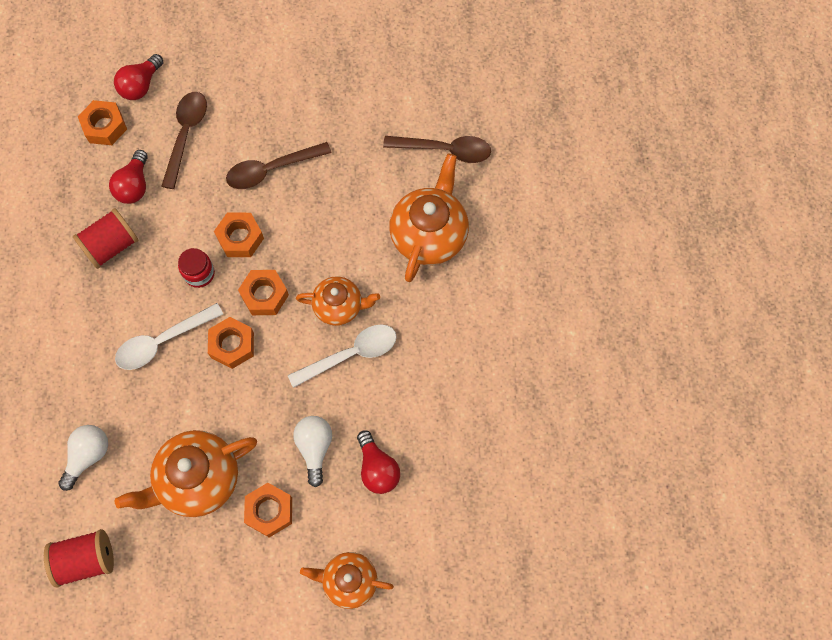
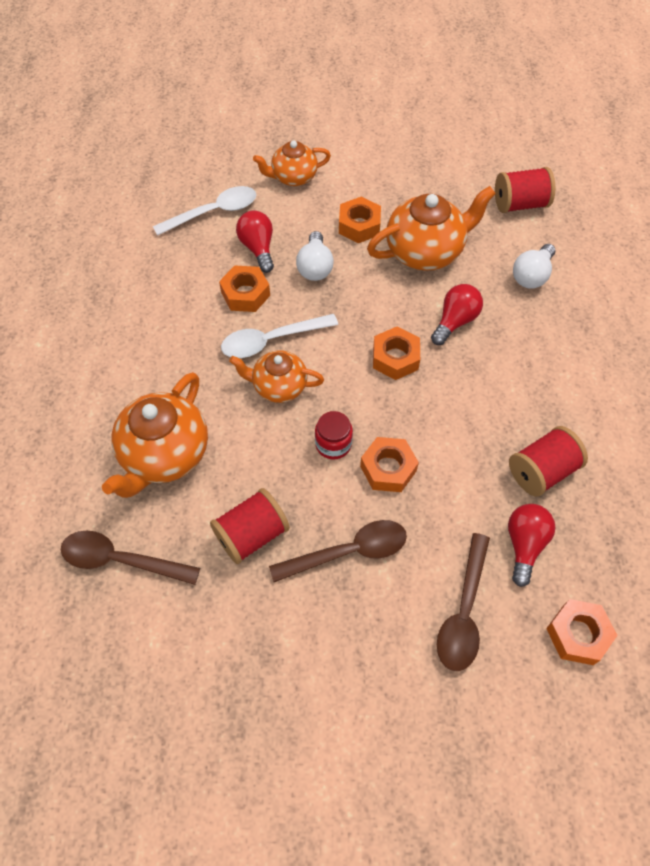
camera: 175 degrees left, 10 degrees down
(141, 85) = (536, 698): red light bulb -> red light bulb (455, 321)
(162, 341) = (470, 367): white spoon -> white spoon (213, 212)
(199, 273) = (435, 432): red jar -> red jar (333, 444)
(264, 295) = (360, 404): orange nut -> orange nut (245, 294)
(347, 176) = (251, 535): none -> red spool
(349, 581) = (293, 177): orange teapot -> orange teapot turned 150 degrees clockwise

